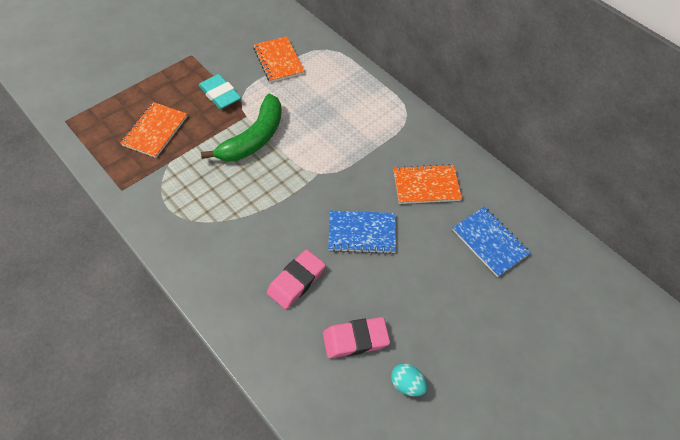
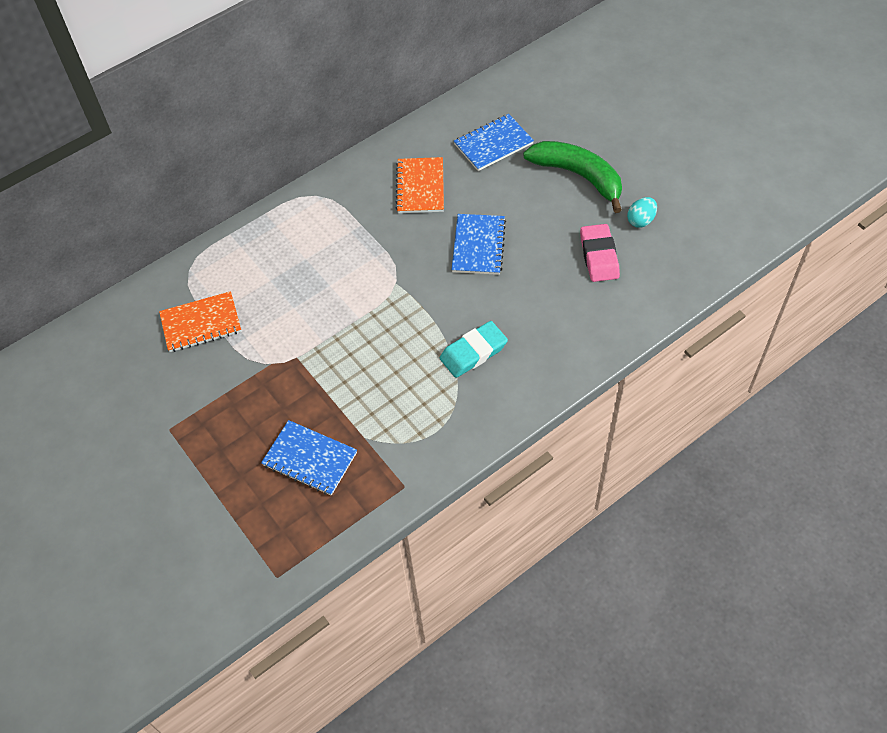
camera: 80 degrees left, 0 degrees up
(155, 131) = (310, 459): orange notebook -> blue notebook
(220, 95) = (254, 388): turquoise eraser -> turquoise eraser (473, 352)
(254, 138) = (334, 347): green banana -> green banana (578, 176)
(296, 281) = (535, 303): pink eraser -> none

